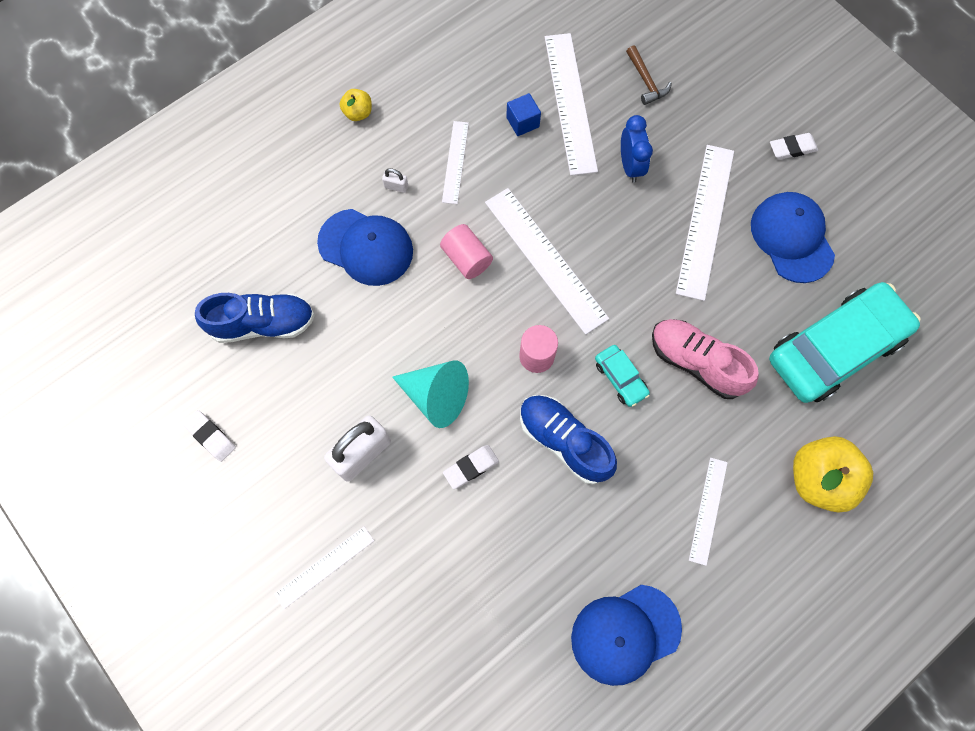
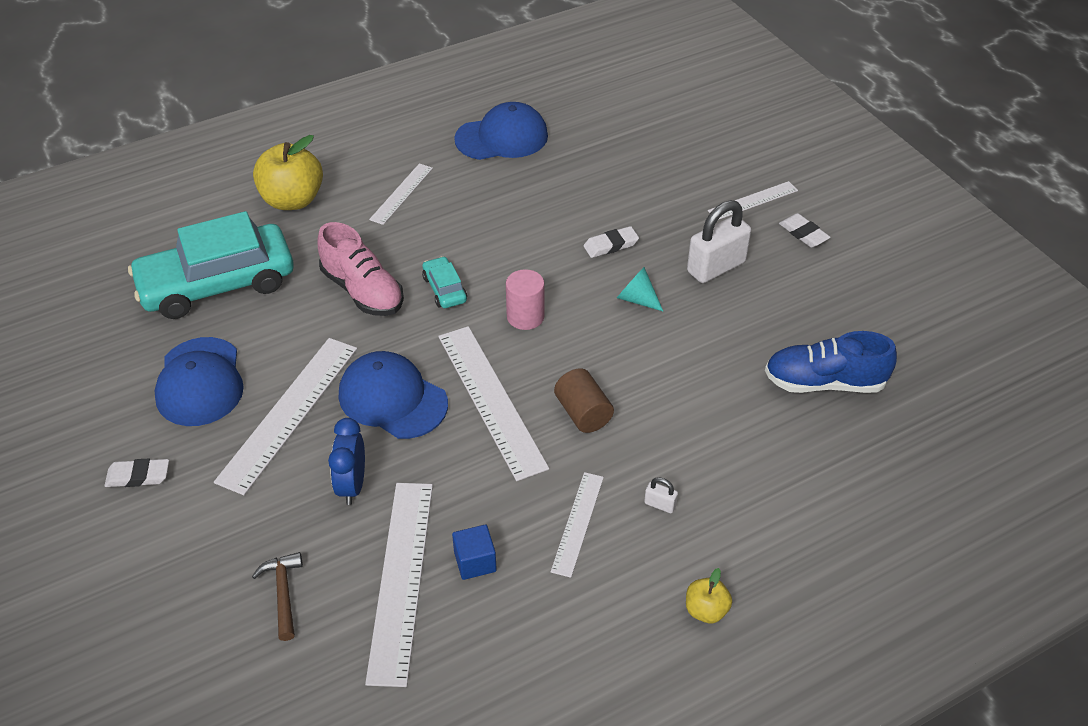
camera: 170 degrees left, 25 degrees down
(211, 436) = (870, 297): white eraser -> white eraser (803, 233)
(366, 247) = (703, 441): blue cap -> blue cap (392, 399)
(436, 396) = (637, 299): turquoise cone -> turquoise cone, size x0.59
(466, 259) = (583, 413): pink cylinder -> brown cylinder
(564, 441) = (516, 251): blue shoe -> none

